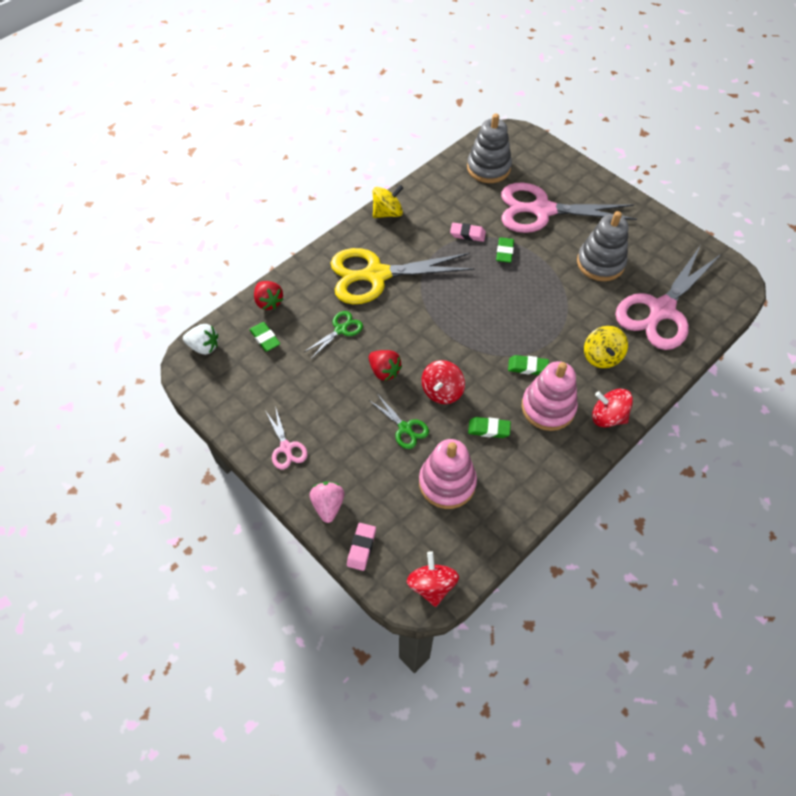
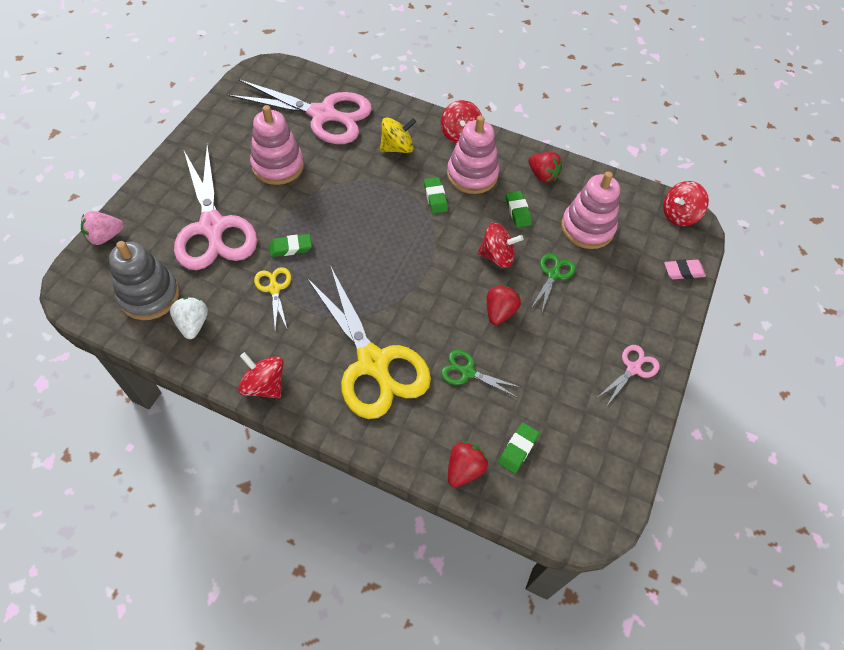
camera: 115 degrees left, 0 degrees up
(204, 346) = (564, 516): white strawberry -> white strawberry (193, 324)
(328, 505) = (665, 310): pink strawberry -> pink strawberry (105, 236)
(387, 213) = (264, 385): yellow spinning top -> red spinning top
(467, 234) = (274, 289): pink eraser -> yellow scissors
(529, 471) = (542, 175): none -> red strawberry
(600, 263) = (278, 165): grey stacking toy -> pink stacking toy

